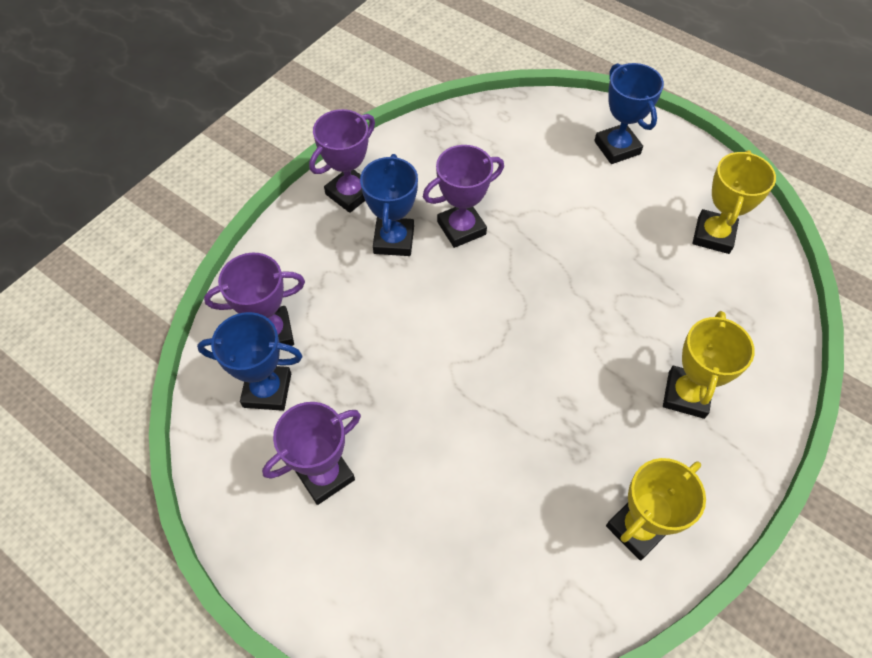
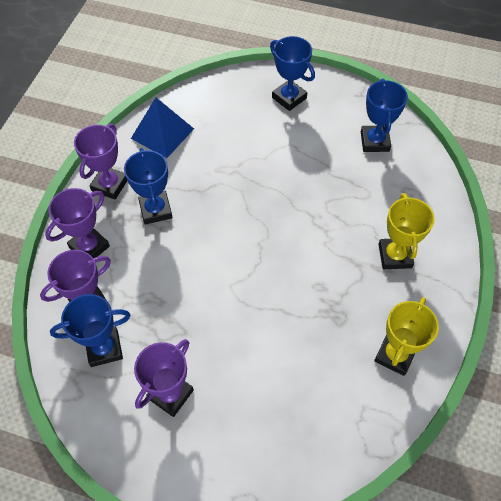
camera: 20 degrees left, 0 degrees up
(437, 148) = (162, 133): none -> blue pyramid
(461, 228) = (201, 187): purple trophy -> purple trophy (89, 247)
(713, 235) = (374, 141): yellow trophy -> blue trophy

